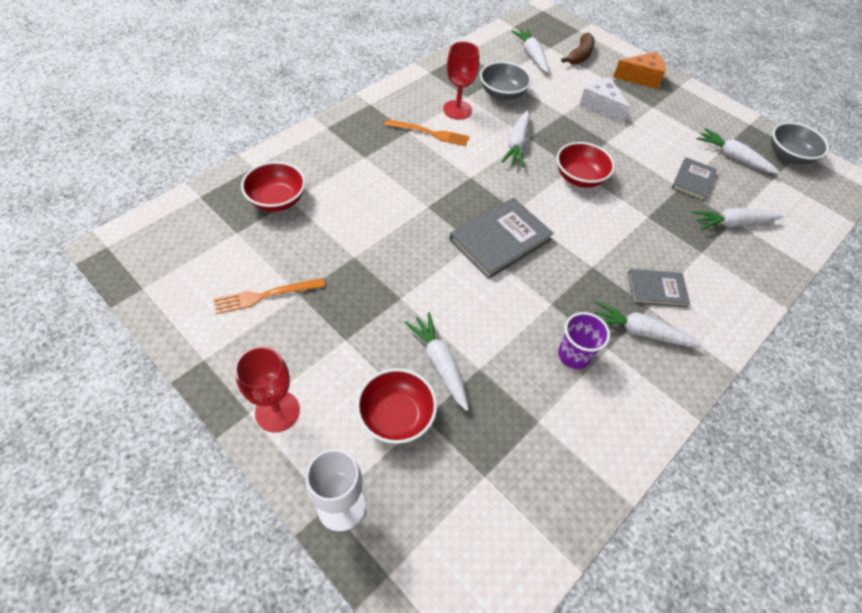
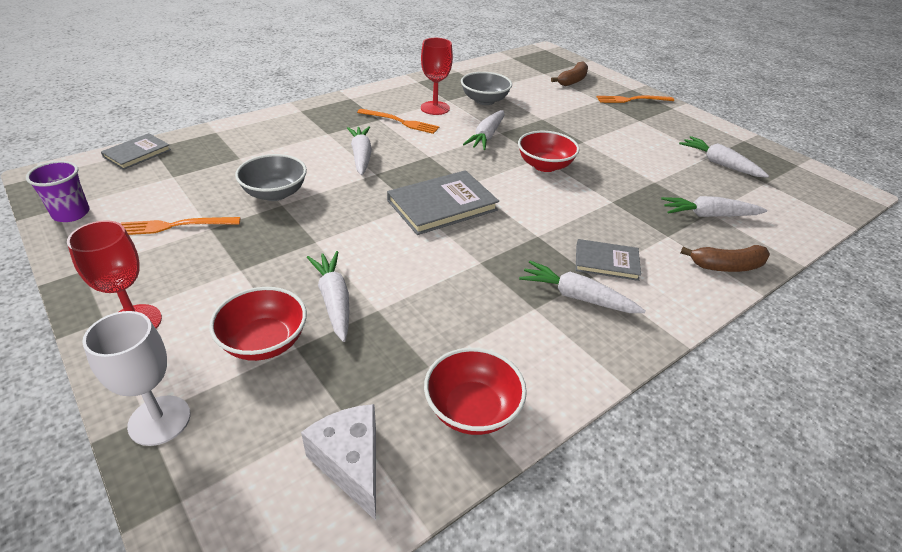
camera: 10 degrees right, 15 degrees down
(277, 200) = (225, 156): red bowl -> red bowl (472, 409)
(531, 55) = (523, 77): white carrot -> white carrot (361, 156)
(574, 355) = (491, 309): purple cup -> purple cup (71, 214)
(600, 106) = (583, 116): white cheese -> white cheese (351, 463)
(641, 78) = (632, 100): orange cheese -> orange fork
(693, 180) = (670, 178): grey book -> grey book (137, 153)
(755, 281) = (726, 266): none -> brown banana
(788, 156) = (783, 167): grey bowl -> grey bowl (275, 193)

